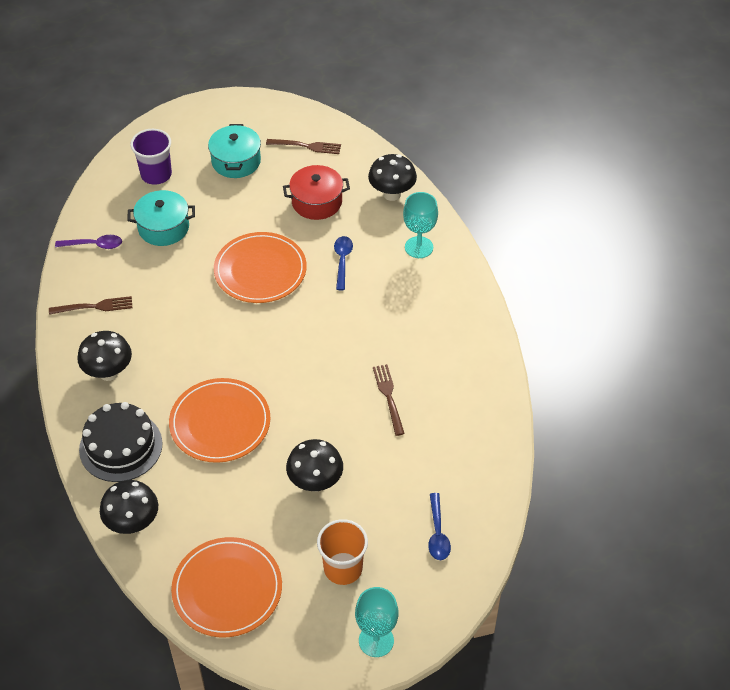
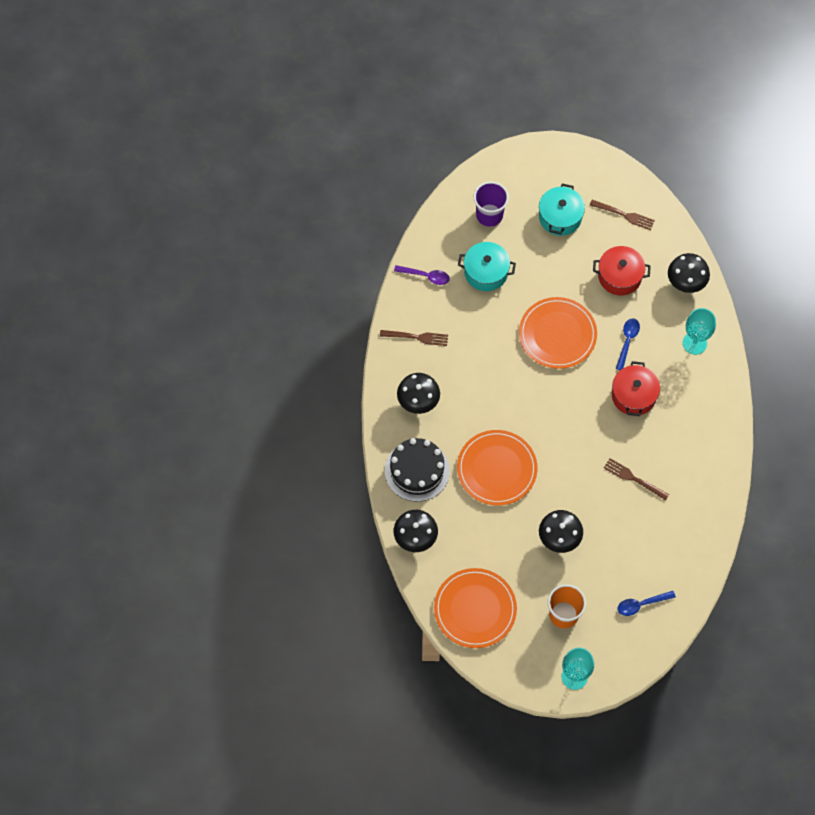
camera: 15 degrees right, 15 degrees up
(364, 312) = (633, 395): none -> red pot
(388, 397) = (633, 479): brown fork -> brown fork turned 60 degrees counterclockwise
(437, 533) = (641, 604): blue spoon -> blue spoon turned 60 degrees clockwise

